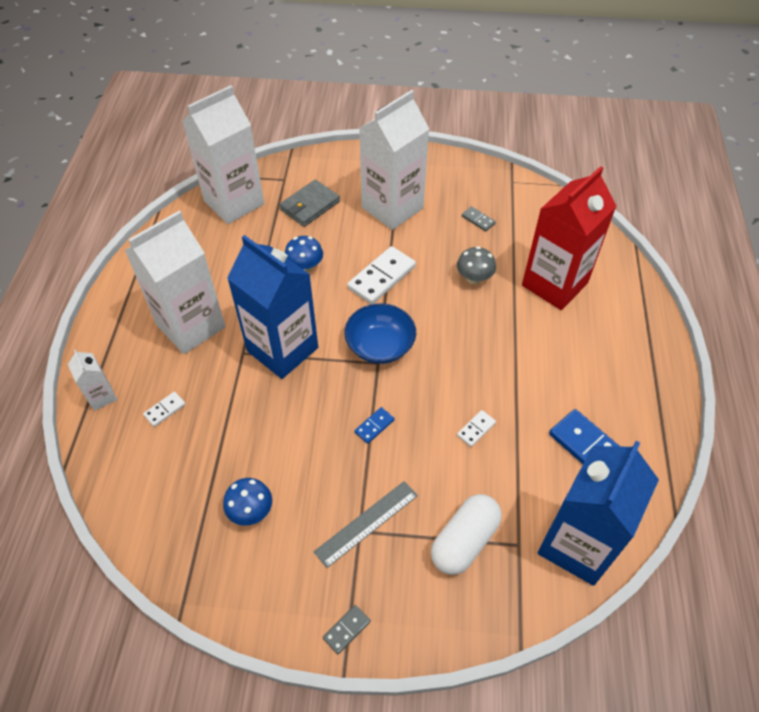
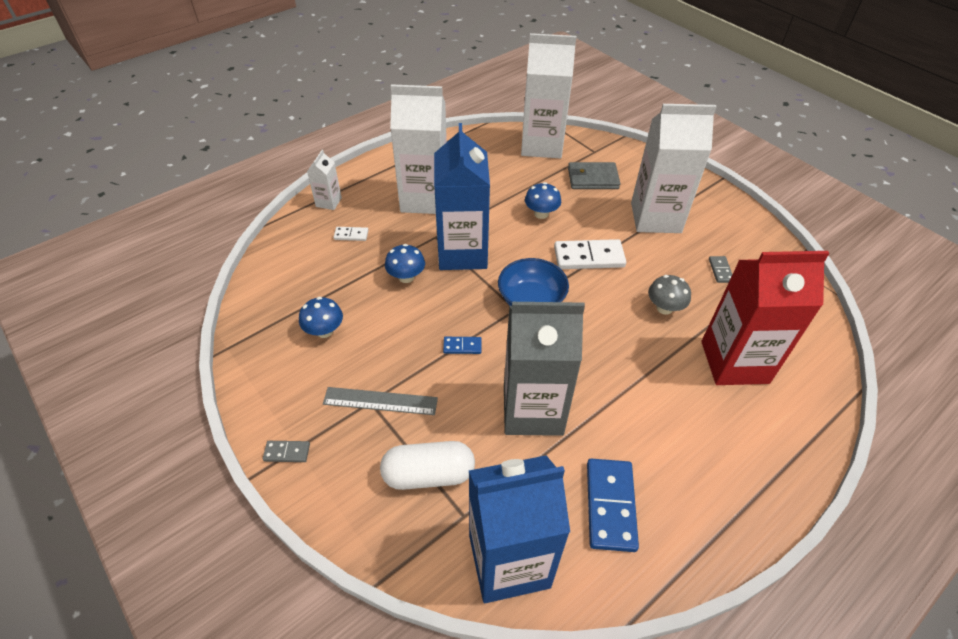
camera: 45 degrees right, 5 degrees down
(261, 407) = (406, 277): none -> blue mushroom
(476, 429) = (533, 410): white domino -> grey carton

